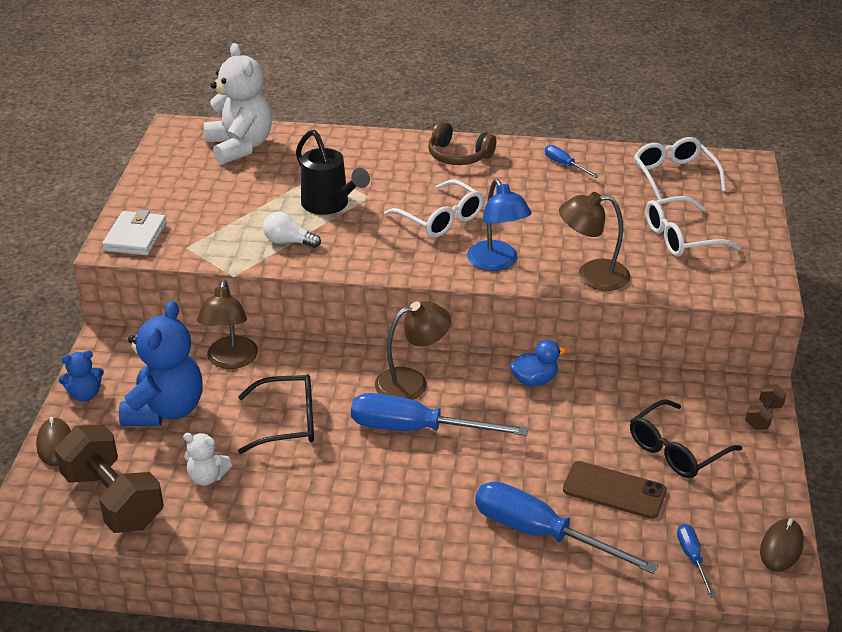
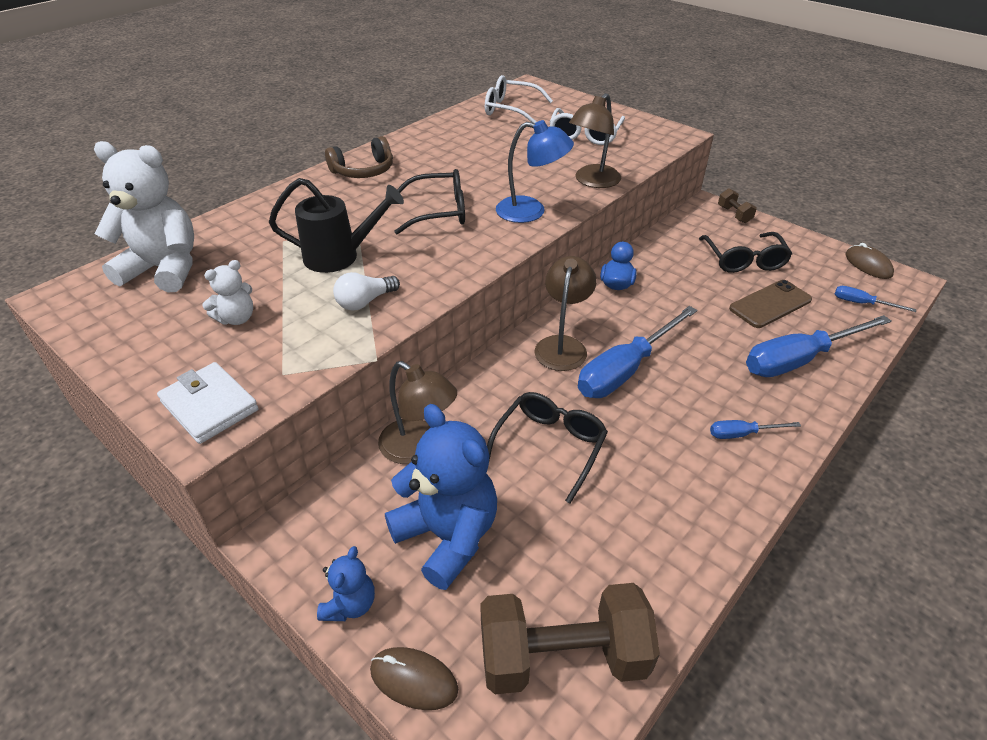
camera: 55 degrees left, 5 degrees up
(207, 477) = (585, 547): white teddy bear -> white teddy bear (237, 318)
(441, 219) = (439, 212): white glasses -> black glasses
(564, 165) = (441, 137): blue screwdriver -> blue screwdriver (742, 434)

